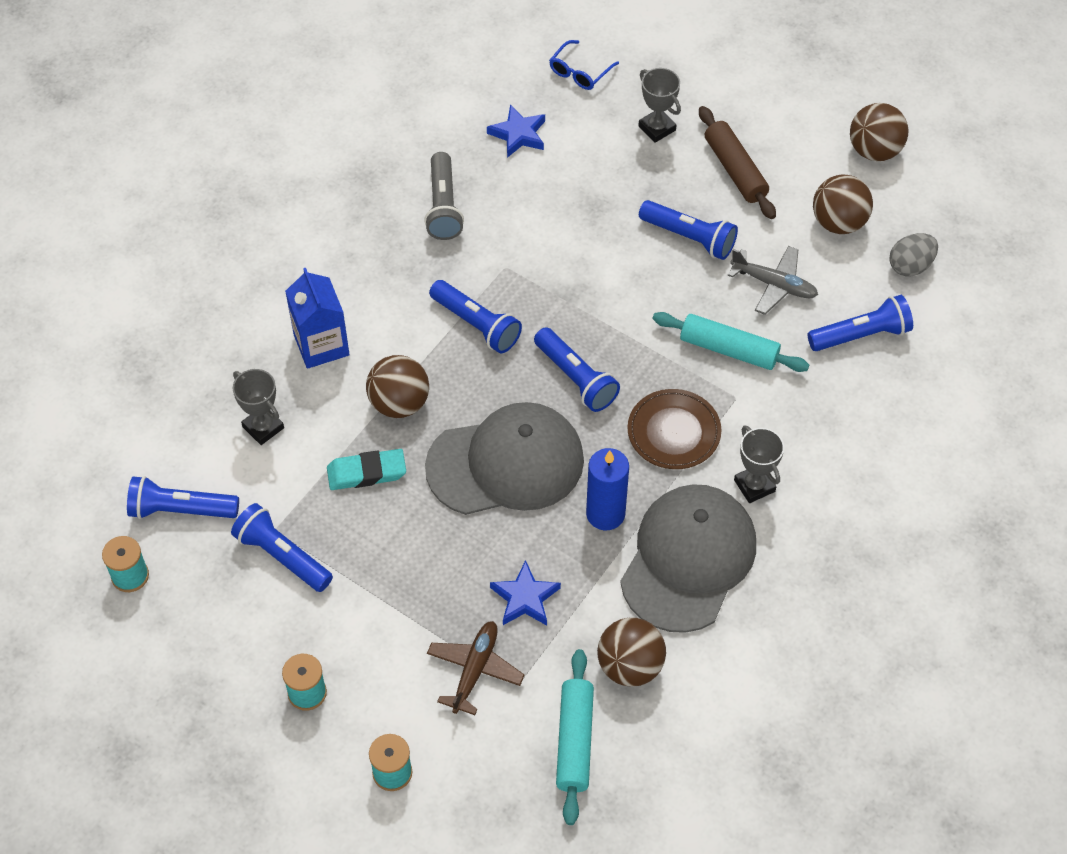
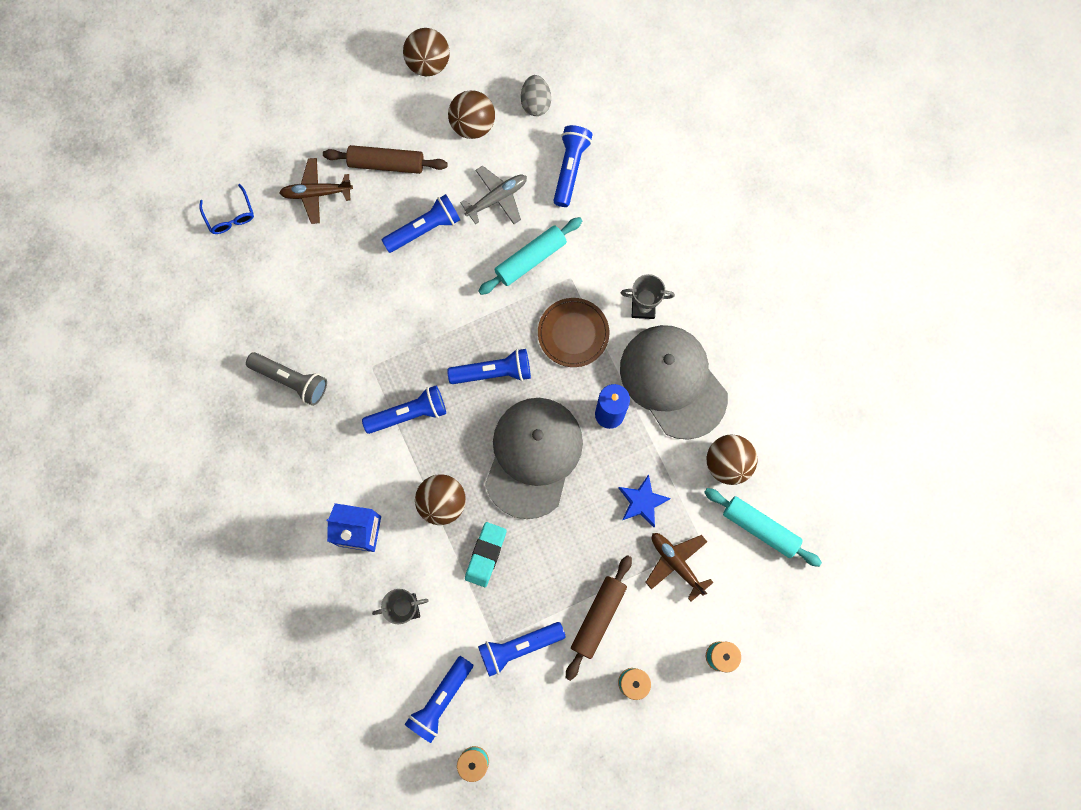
camera: 60 degrees left, 20 degrees up
(362, 619) = (598, 617): none -> brown rolling pin
(518, 134) = (259, 291): blue star -> none
(657, 128) = (316, 193): grey trophy -> brown plane

